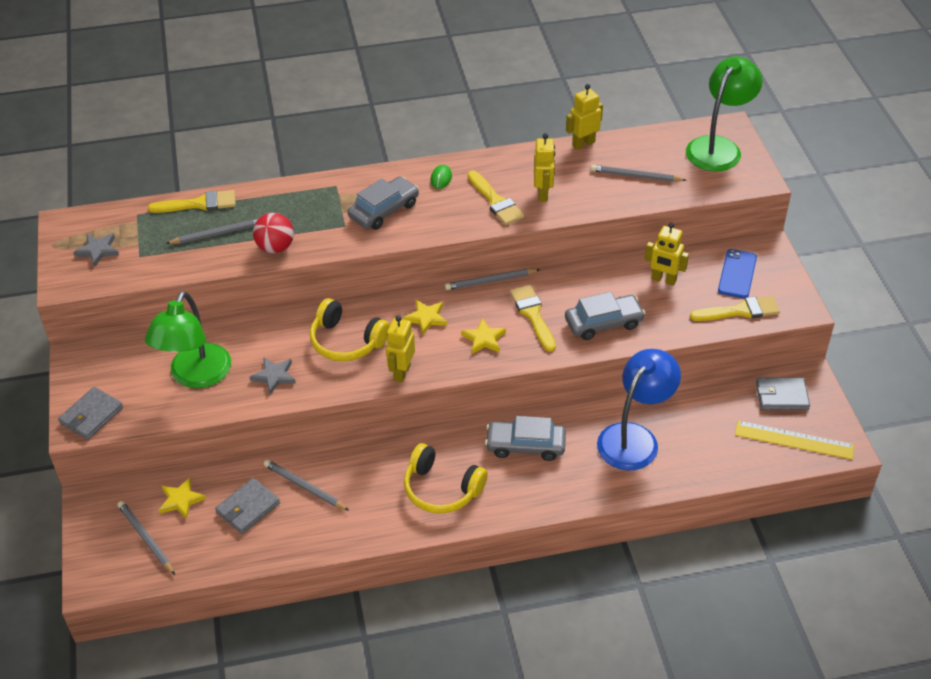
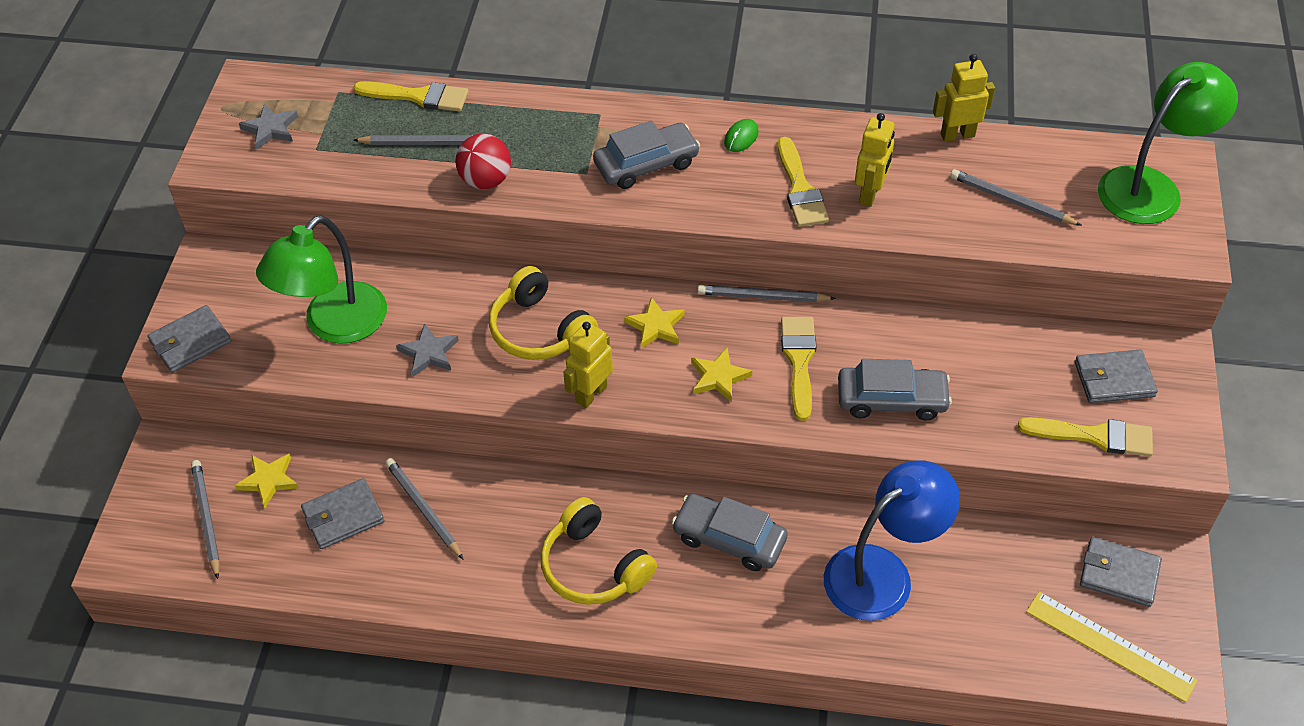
camera: 20 degrees right, 5 degrees up
(663, 280) = (1003, 359): yellow robot -> none
(737, 274) = (1114, 379): blue phone -> grey wallet

